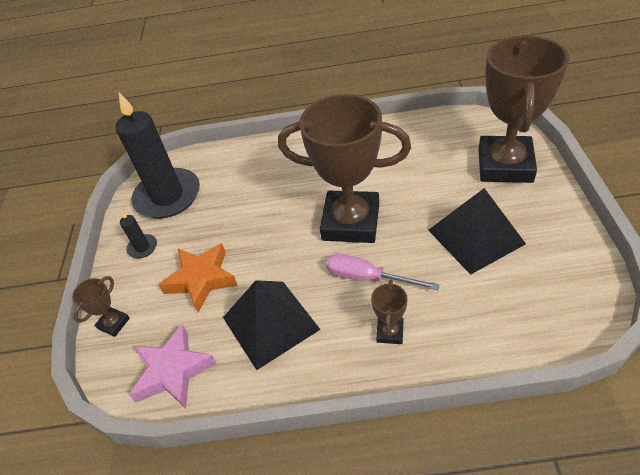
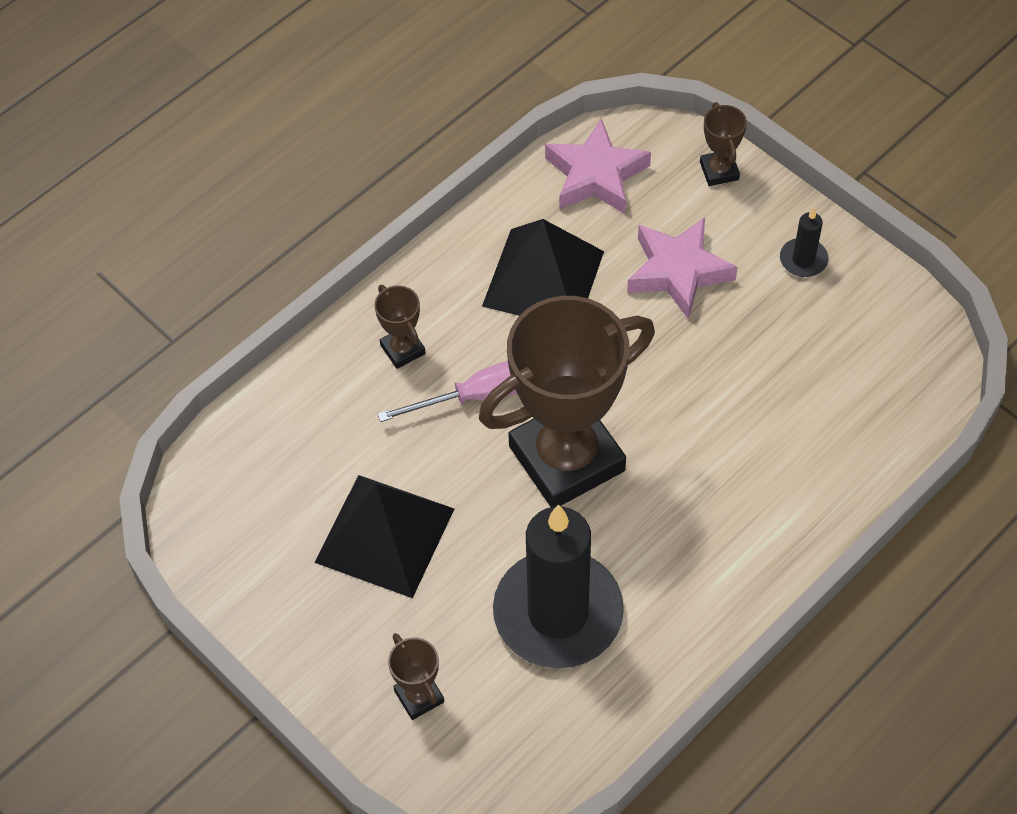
camera: 135 degrees right, 10 degrees up
(168, 196) = (868, 341): black candle -> black candle (558, 613)
(201, 279) = (678, 272): orange star -> pink star
(505, 165) = (419, 696): brown trophy -> brown trophy, size x0.41

